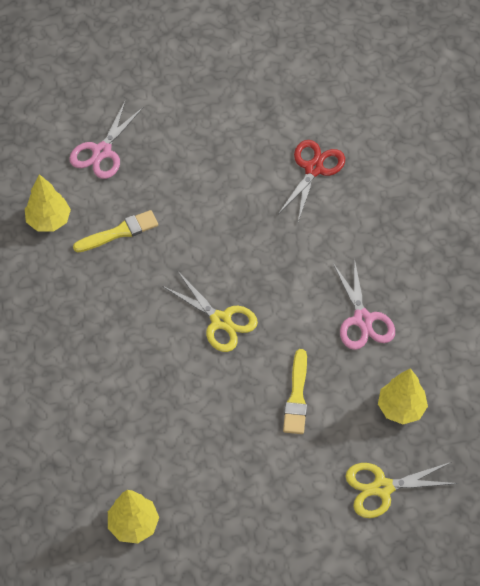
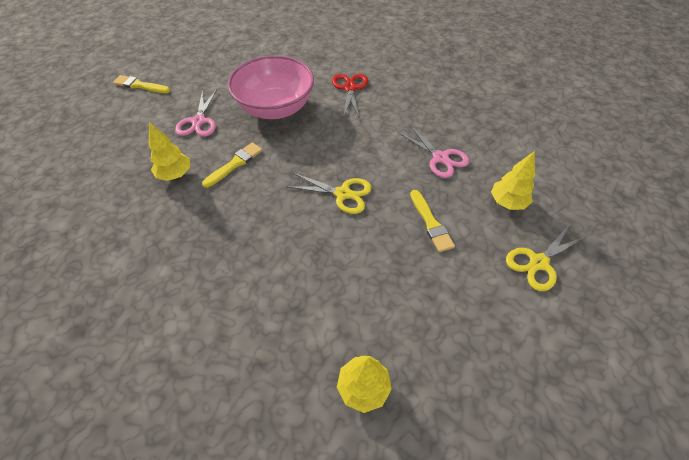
camera: 25 degrees left, 5 degrees down
(51, 64) = (140, 85): none -> yellow brush
(202, 166) = (275, 108): none -> pink bowl

